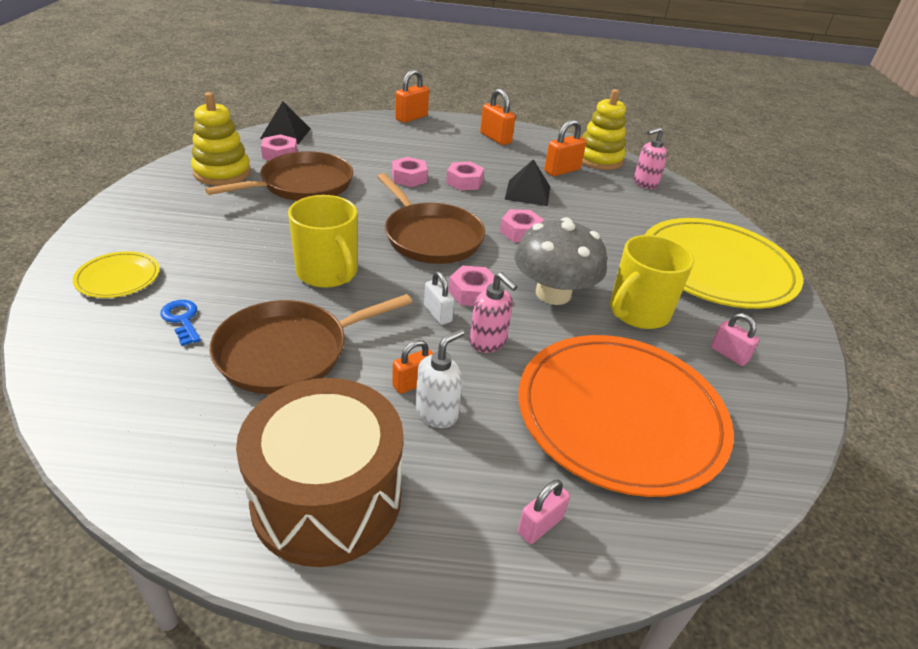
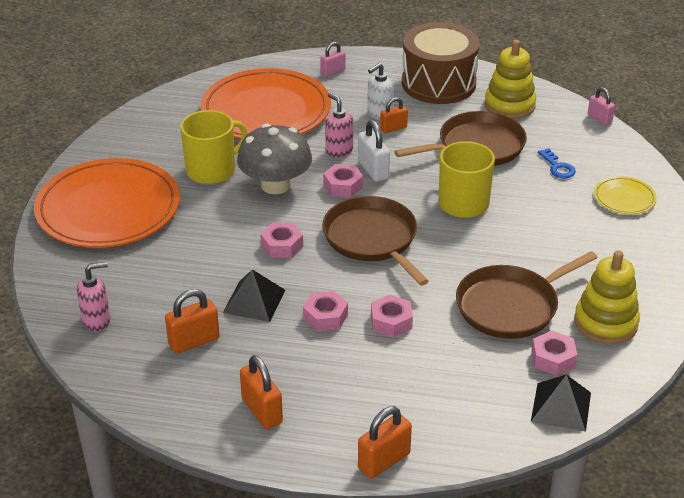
camera: 170 degrees left, 0 degrees up
(437, 314) = (373, 170): white padlock -> white padlock, size x1.52
(599, 159) = (129, 367): yellow stacking toy -> yellow stacking toy (509, 105)
(716, 268) = (108, 208): yellow plate -> orange plate
(728, 354) = (164, 141): pink padlock -> pink padlock (599, 118)

